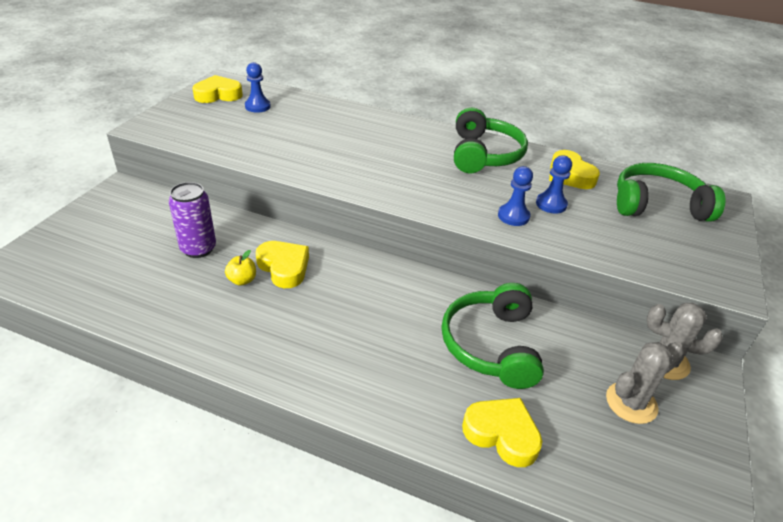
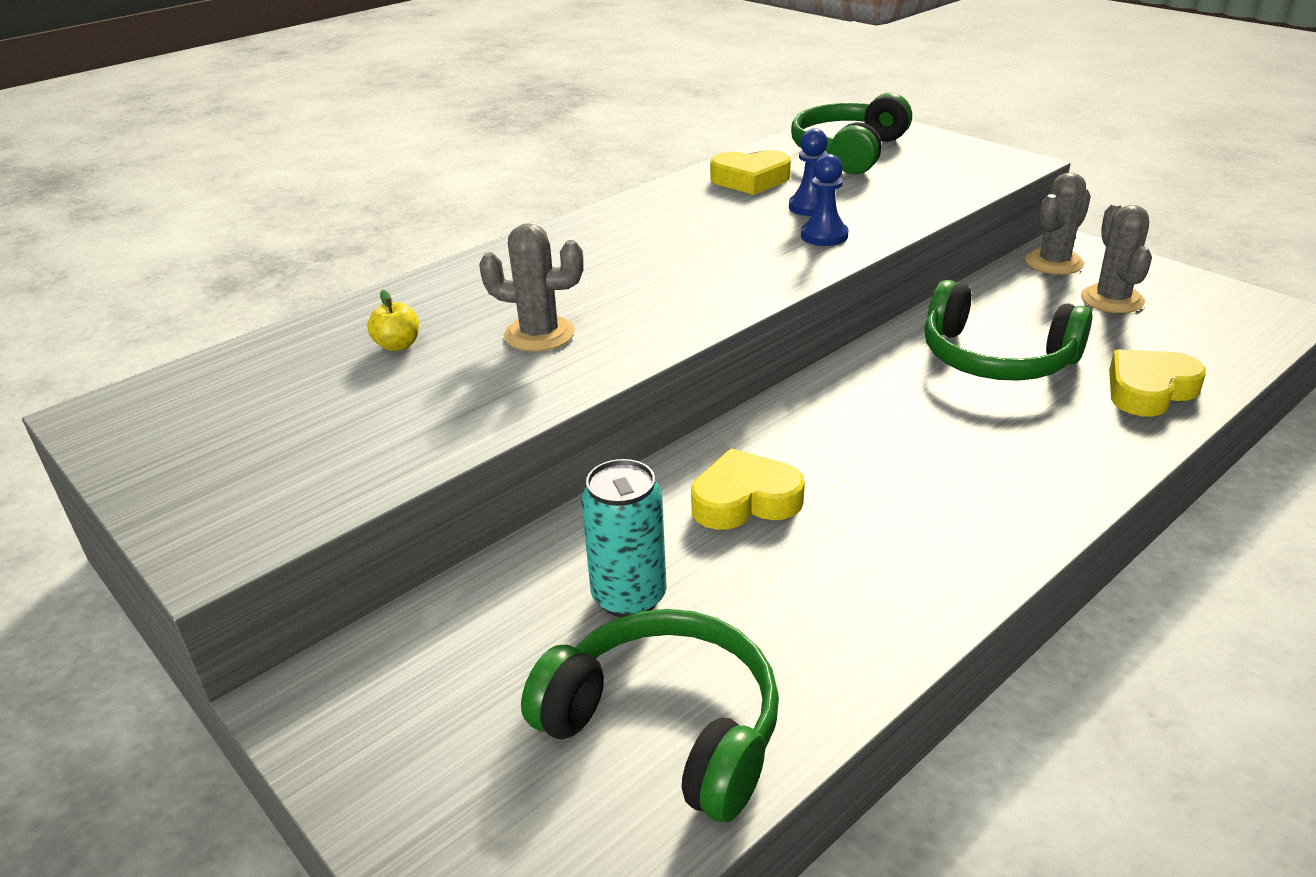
camera: 60 degrees left, 5 degrees down
(198, 249) = (629, 597): purple can -> turquoise can
(218, 95) = (168, 428): yellow heart -> none
(242, 280) = (757, 553): yellow apple -> yellow apple (398, 345)
(257, 106) = (283, 386): blue pawn -> none
(332, 151) = (539, 334): none -> grey cactus
(484, 154) = (654, 218): green headphones -> green headphones (666, 726)

